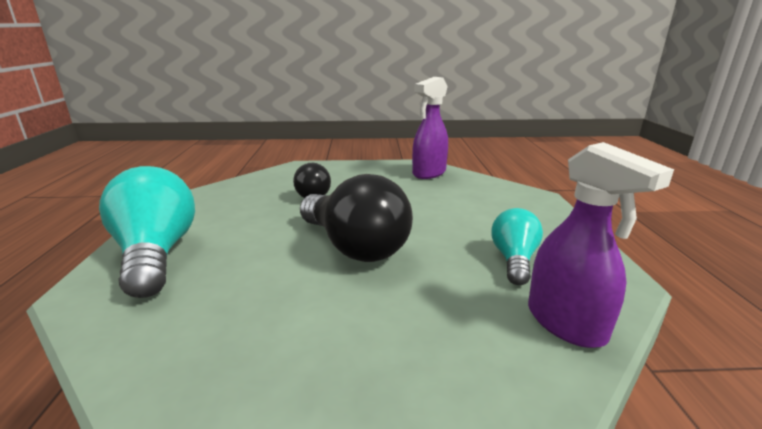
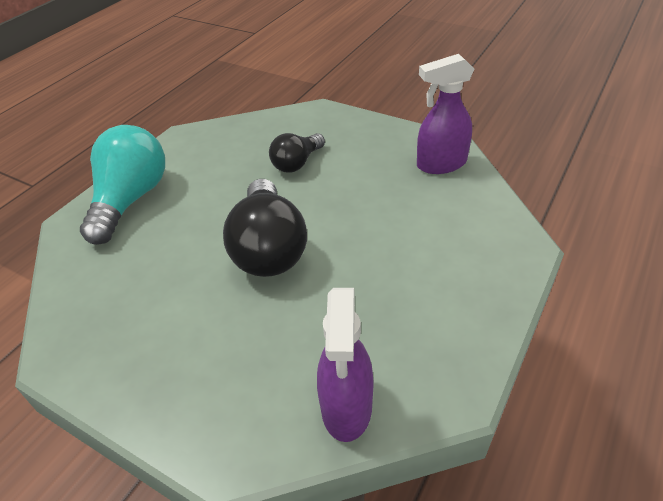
camera: 35 degrees right, 20 degrees up
(514, 260) = (385, 323): turquoise light bulb -> none

